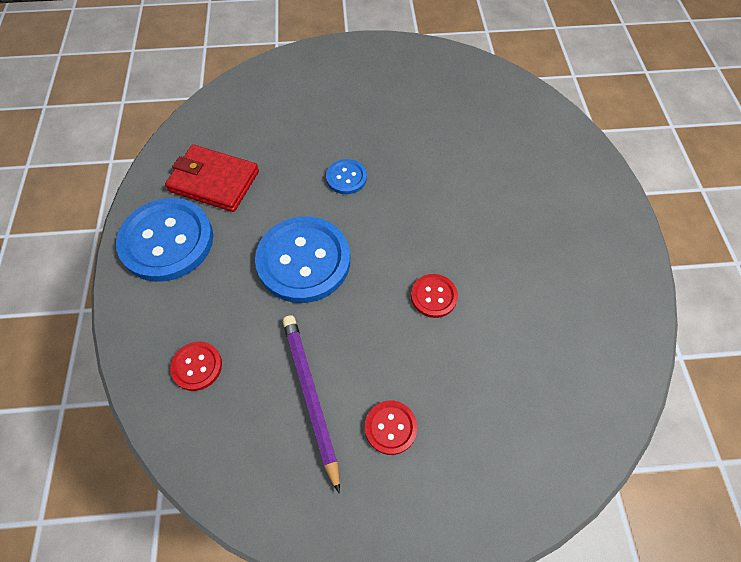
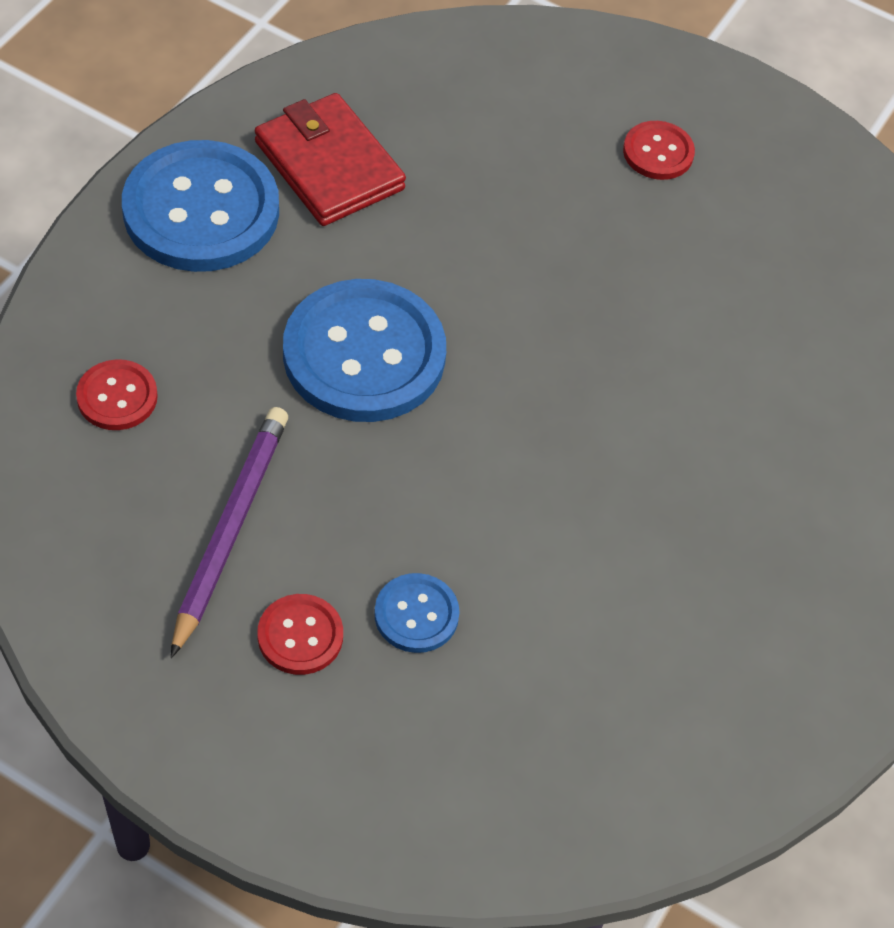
camera: 30 degrees right, 5 degrees down
(346, 178) = (525, 277): blue button -> blue button (416, 614)
(433, 296) = (506, 520): red button -> red button (658, 152)

